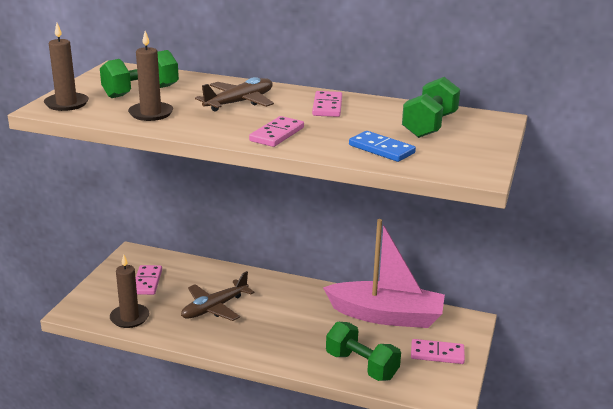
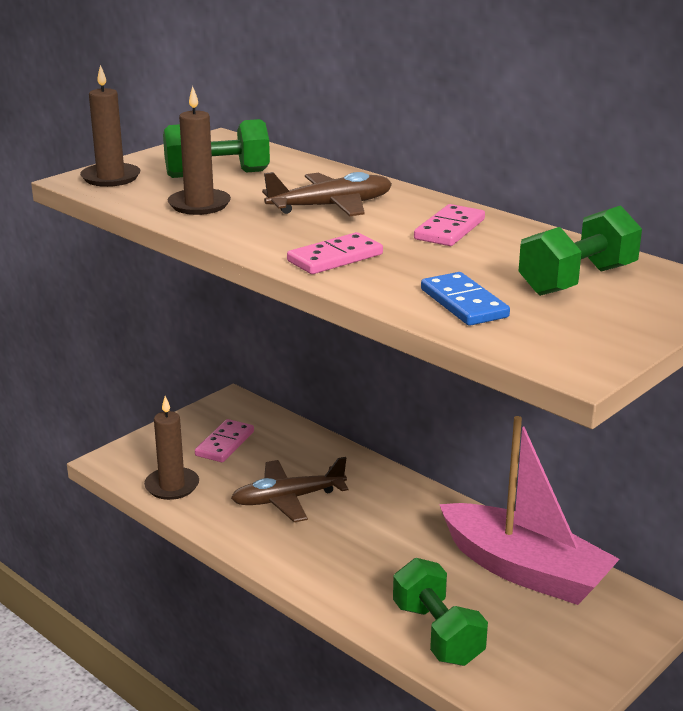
camera: 25 degrees right, 0 degrees up
(437, 354) = (565, 648): pink domino -> none

